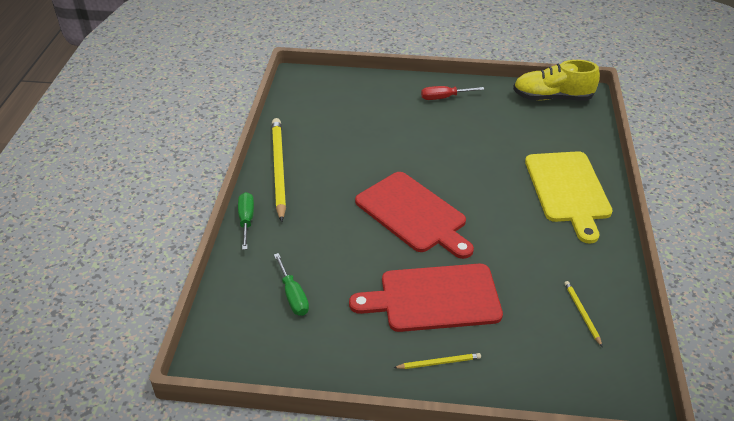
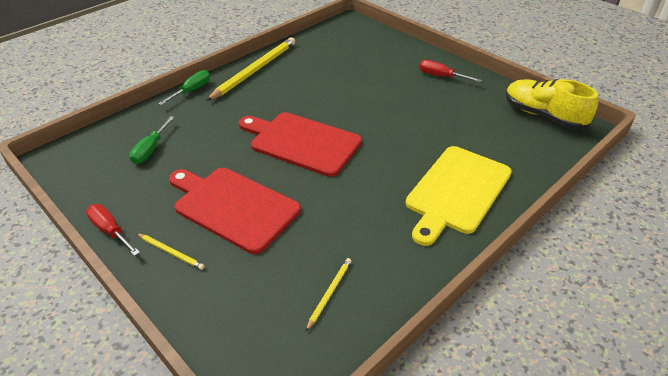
camera: 40 degrees right, 0 degrees up
(366, 381) = (110, 231): none -> red screwdriver
(413, 214) = (302, 142): red cutting board -> red cutting board turned 120 degrees clockwise

